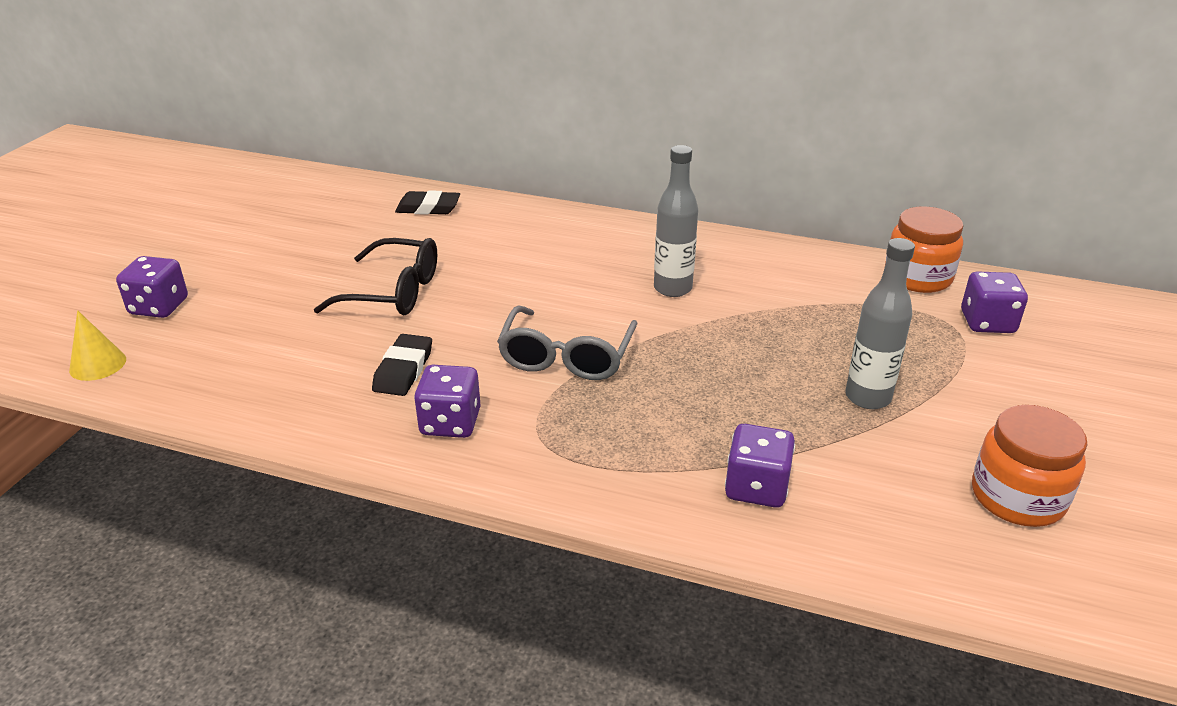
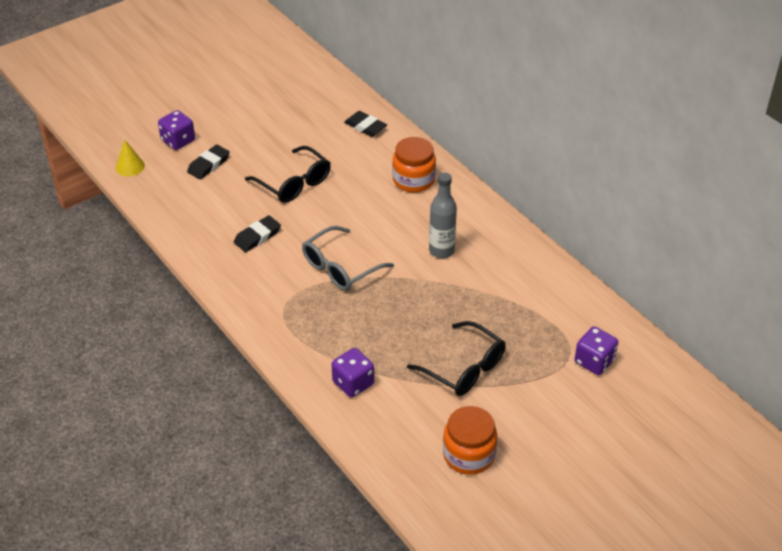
camera: 35 degrees right, 10 degrees up
(238, 316) = (208, 165): none -> black eraser
(450, 423) = (252, 278): purple dice -> none
(867, 397) = (464, 368): grey bottle -> black glasses
(917, 277) = (595, 312): orange jar -> orange jar (413, 180)

